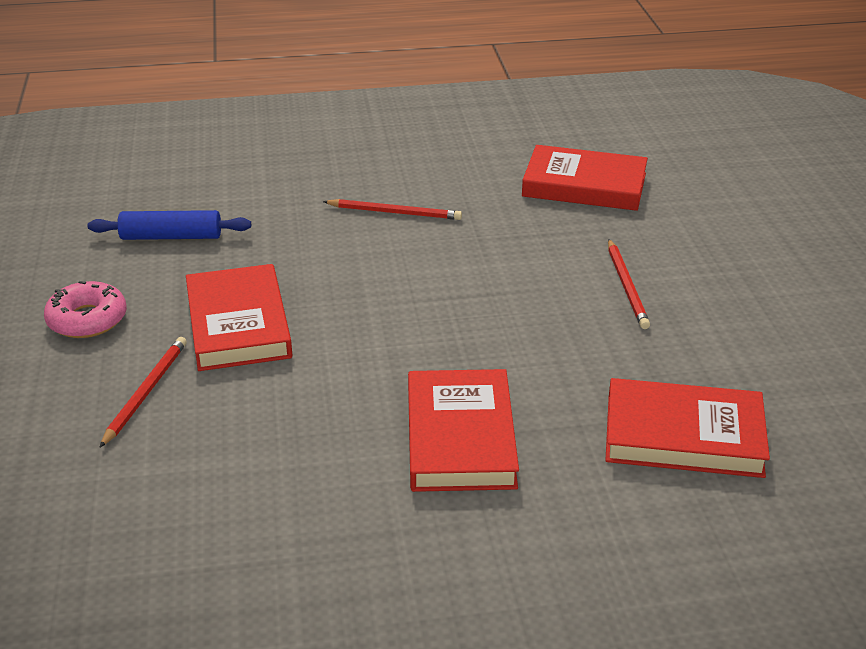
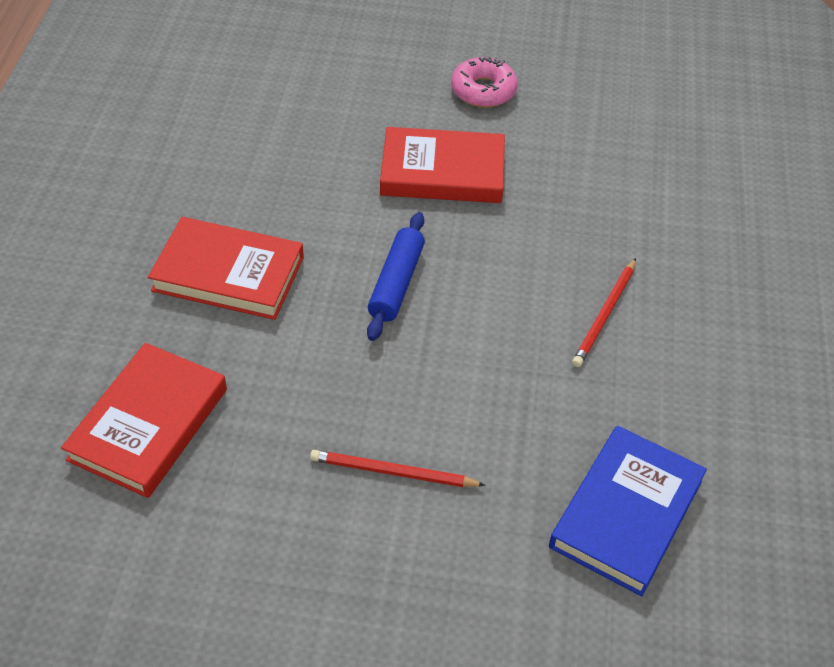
camera: 105 degrees right, 15 degrees up
(146, 392) = (372, 112): red pencil -> none
(171, 237) = (601, 148): blue rolling pin -> blue rolling pin (396, 283)
(584, 185) = (626, 514): red book -> blue book

